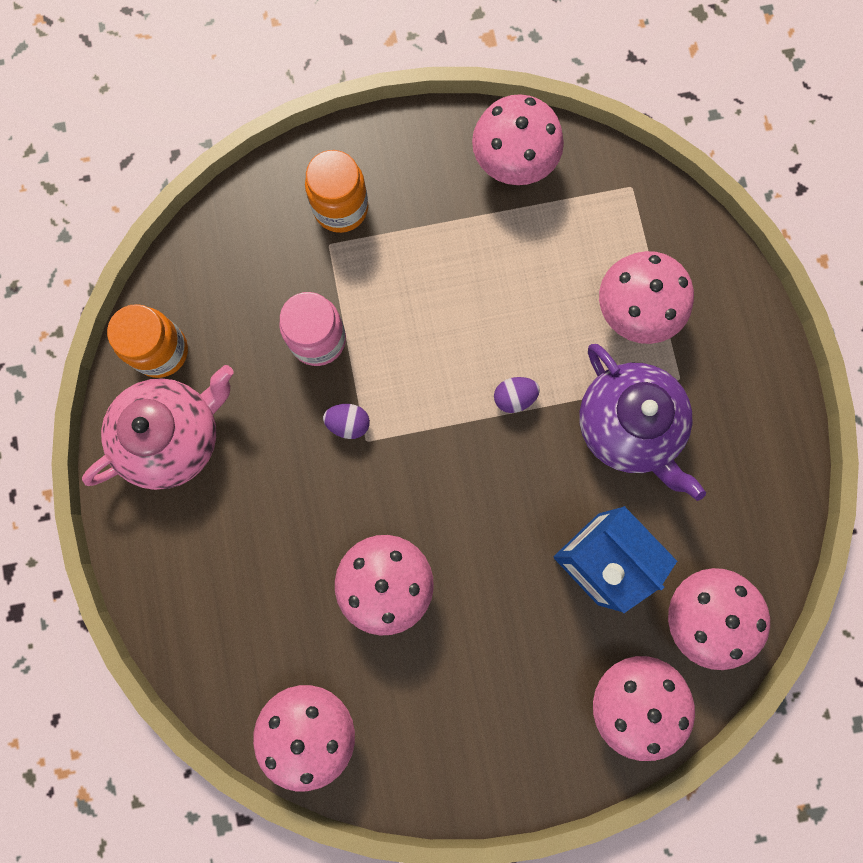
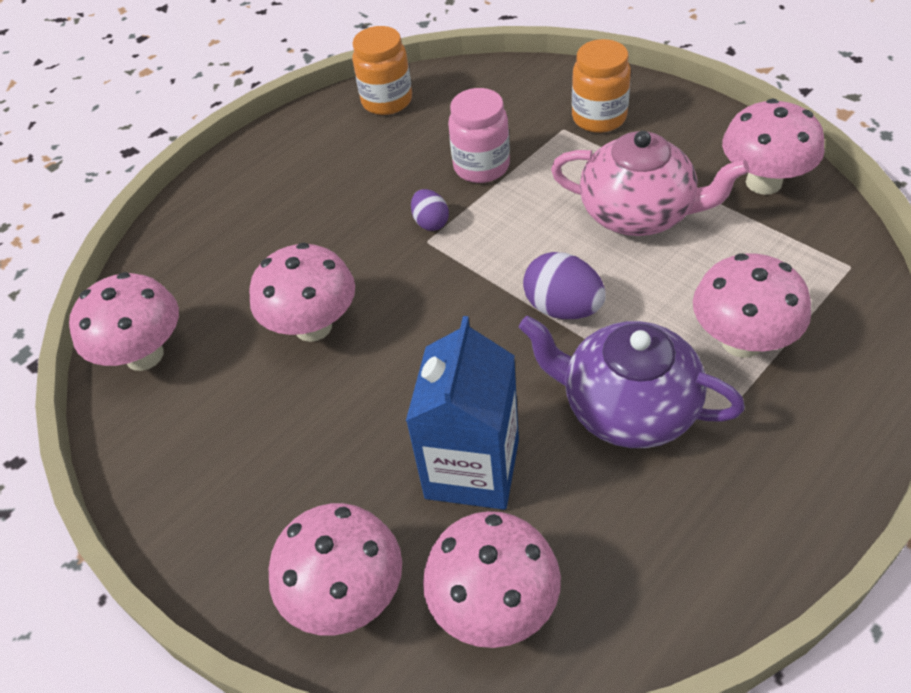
camera: 60 degrees right, 30 degrees down
(173, 437) = (327, 142): pink teapot -> pink teapot (638, 214)
(514, 397) = (563, 308): purple egg -> purple egg, size x1.63
(628, 426) = (627, 408): purple teapot -> purple teapot turned 90 degrees clockwise

